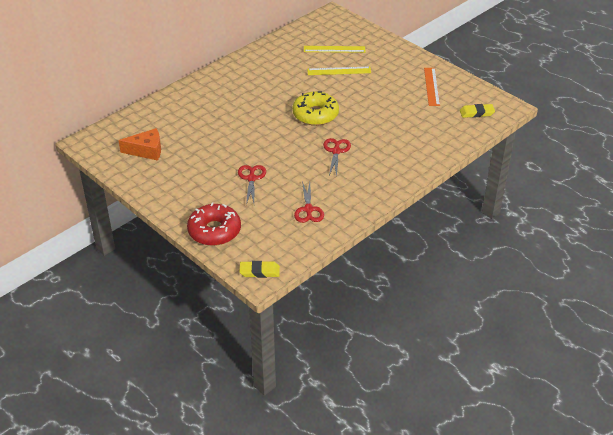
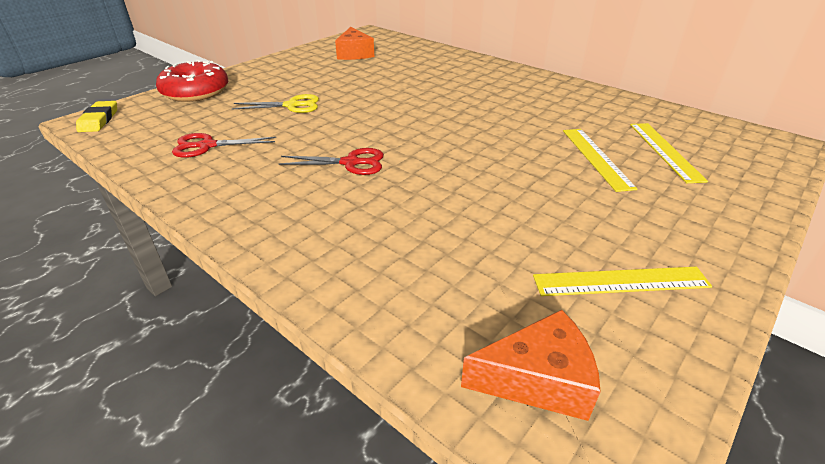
camera: 85 degrees right, 5 degrees down
(251, 178) = (292, 105): red scissors -> yellow scissors
(315, 114) = (451, 142): yellow donut -> none
(431, 86) = (620, 281): orange ruler -> yellow ruler
(476, 113) = (537, 379): yellow eraser -> orange cheese

